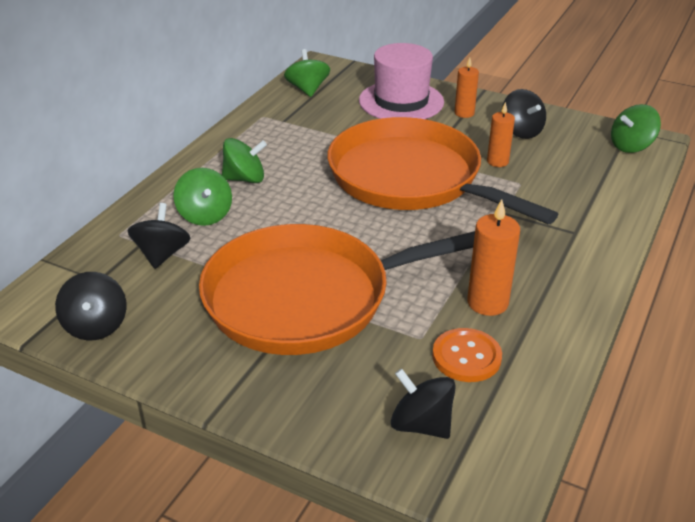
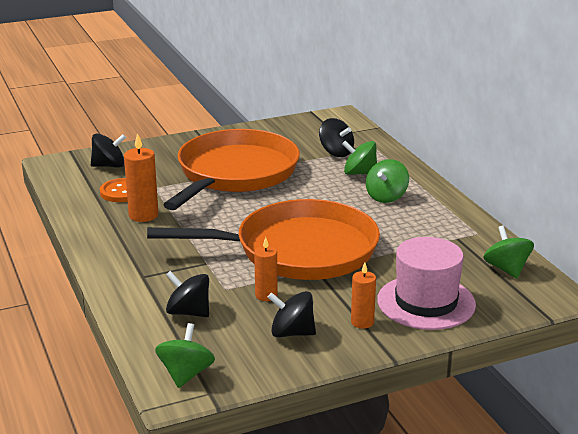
camera: 130 degrees right, 10 degrees down
(96, 326) = (299, 125): black spinning top -> black spinning top (188, 312)
(307, 89) = (506, 269): green spinning top -> green spinning top turned 135 degrees counterclockwise

